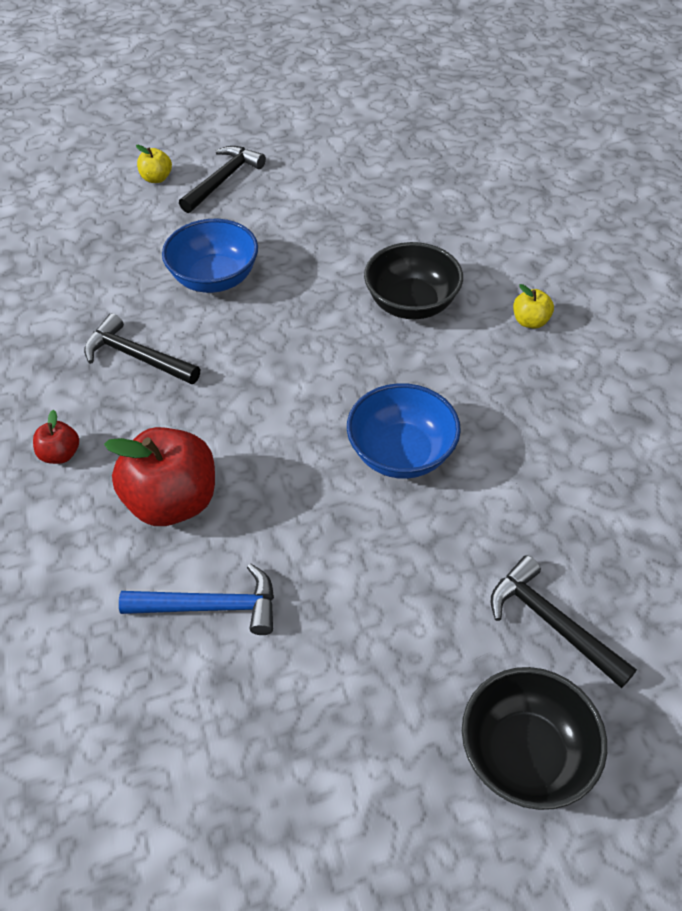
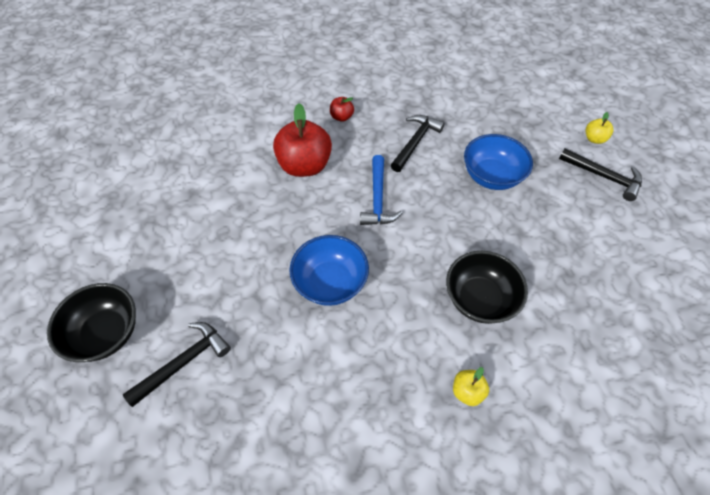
camera: 90 degrees right, 5 degrees up
(210, 606) = (234, 185): blue hammer -> blue hammer (378, 198)

